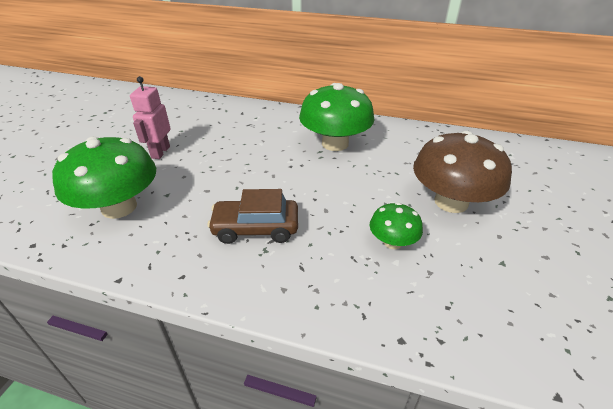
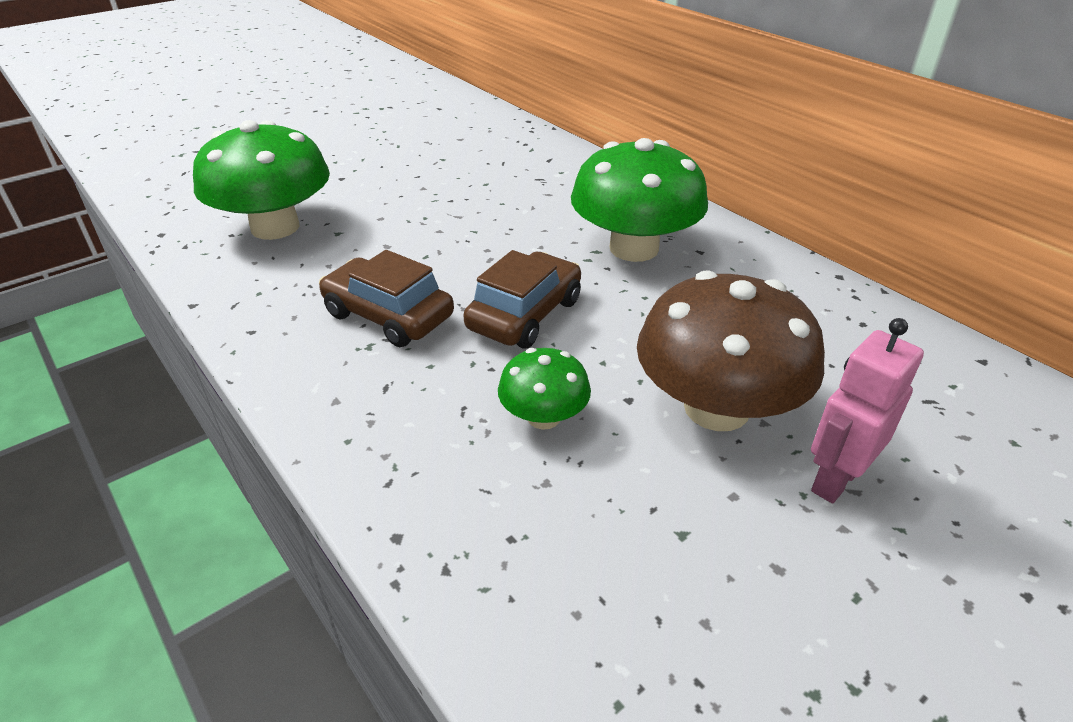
camera: 35 degrees right, 0 degrees up
(160, 152) = (387, 178): pink robot -> pink robot (835, 479)
(324, 196) = (525, 314): none -> brown car

